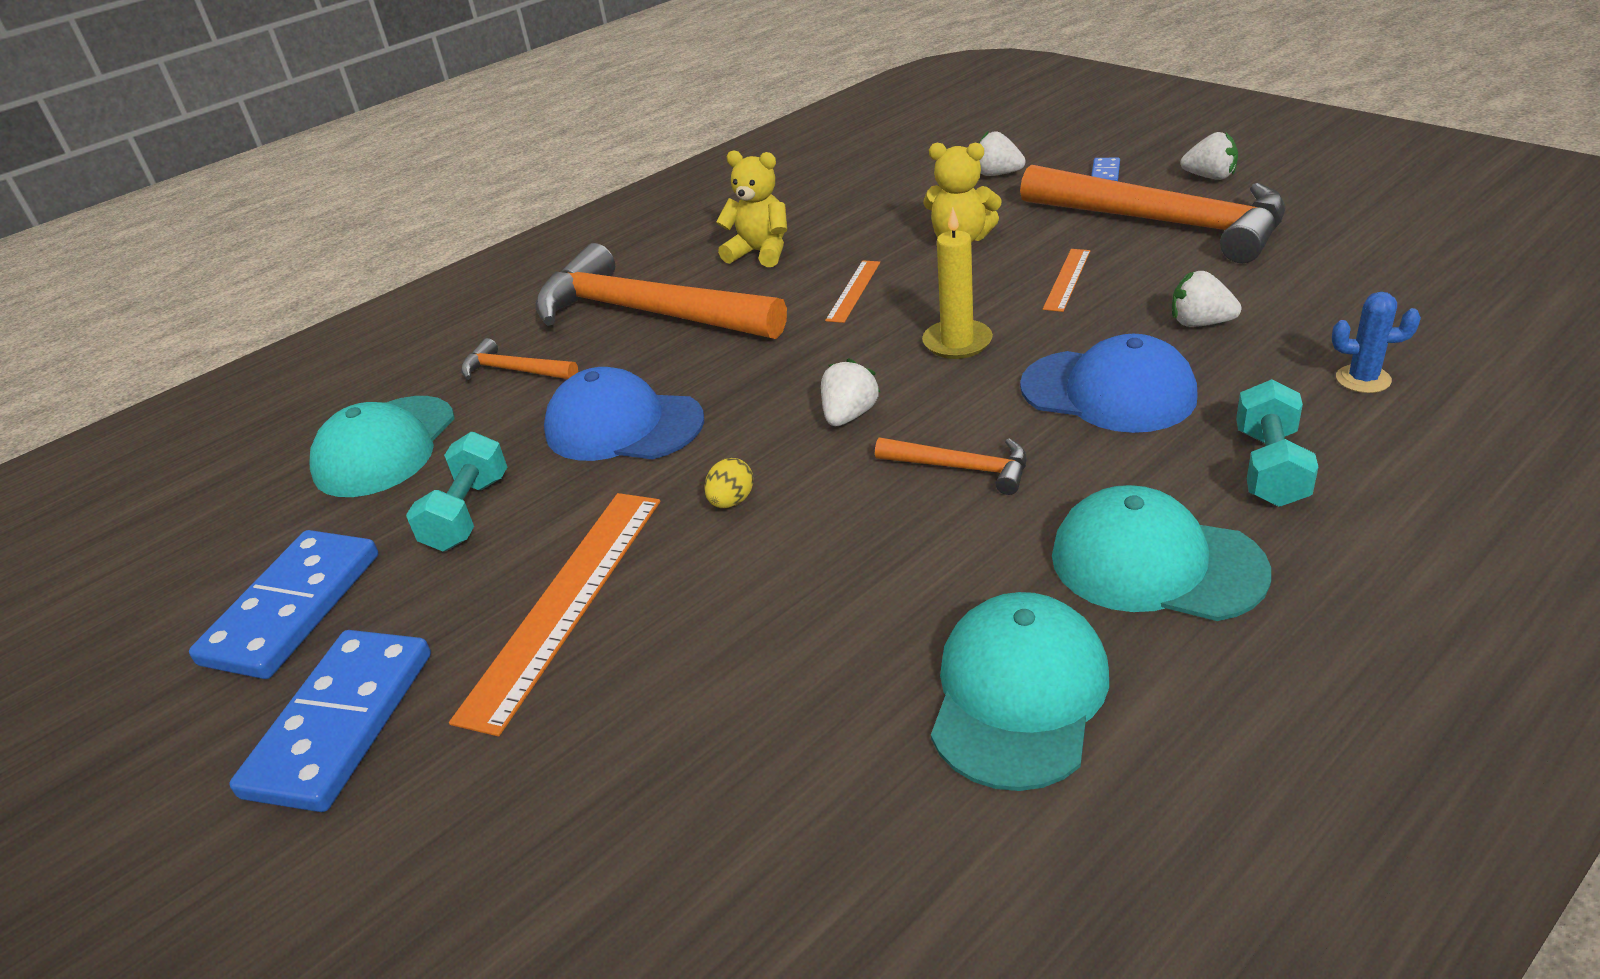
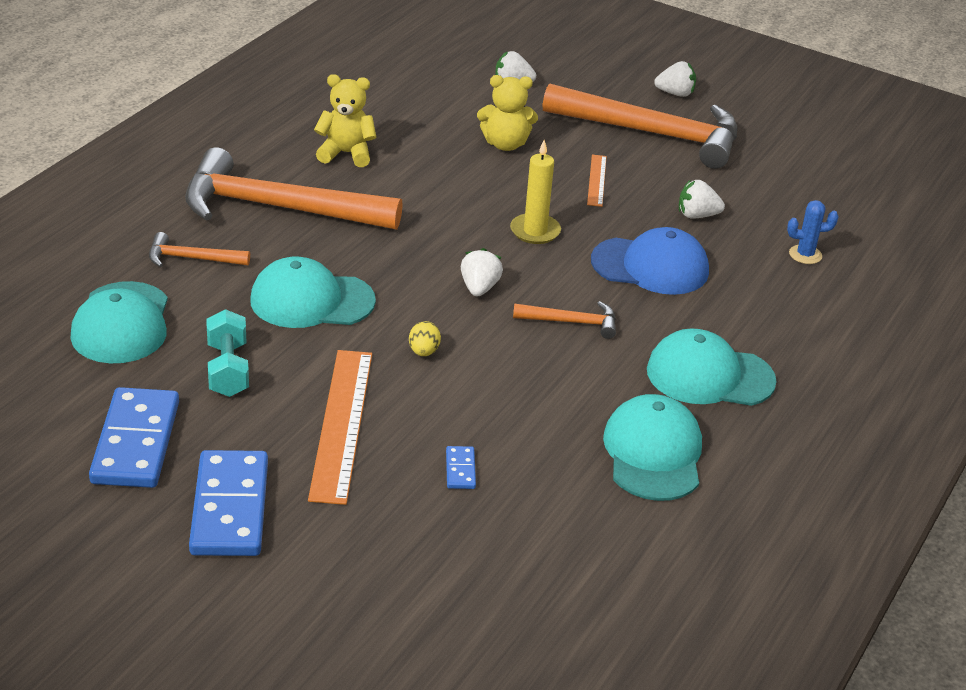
camera: 25 degrees left, 0 degrees up
(623, 426) = (311, 300): blue cap -> turquoise cap
(854, 291) = (439, 188): orange ruler -> none
(1105, 174) = (597, 87): blue domino -> blue domino (460, 470)
(1270, 467) = (761, 314): turquoise dumbbell -> none

